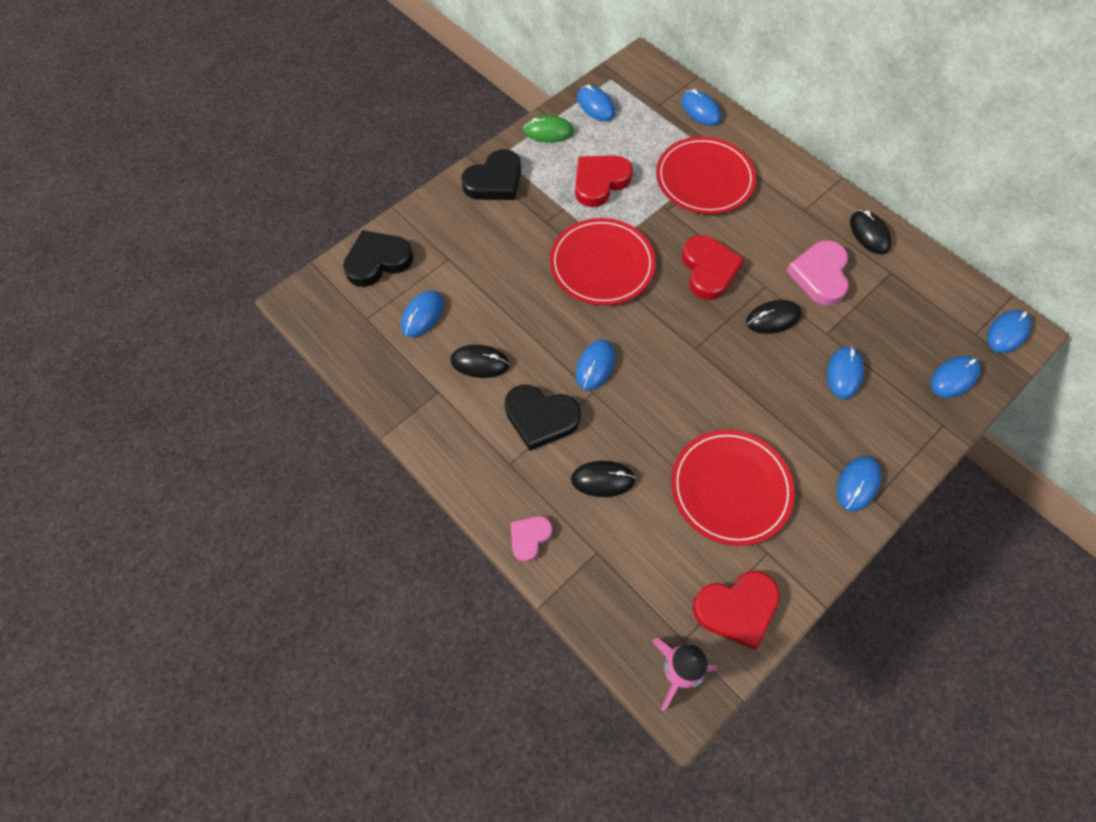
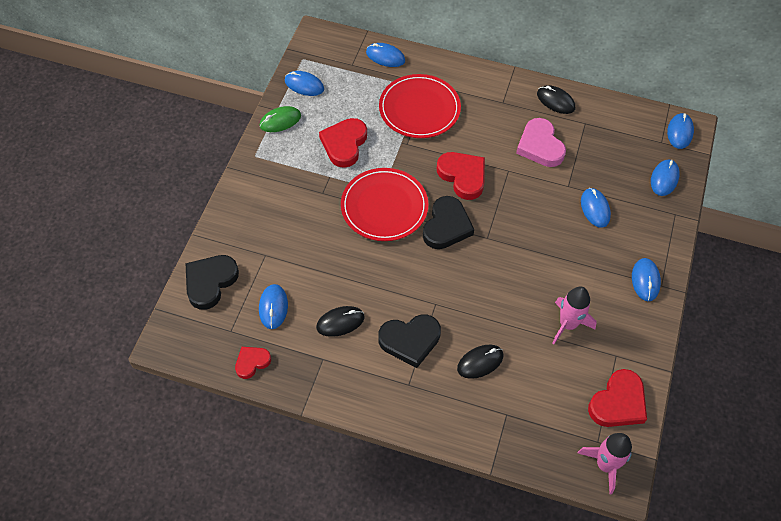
camera: 30 degrees left, 5 degrees down
(366, 360) = (252, 362): none -> red heart
(494, 181) = (262, 178): black heart -> black heart (446, 226)
(529, 538) = (455, 429): pink heart -> none
(595, 366) = (425, 284): blue mouse -> none
(730, 488) = (568, 324): red plate -> pink rocket
(773, 318) = (527, 191): black mouse -> none

